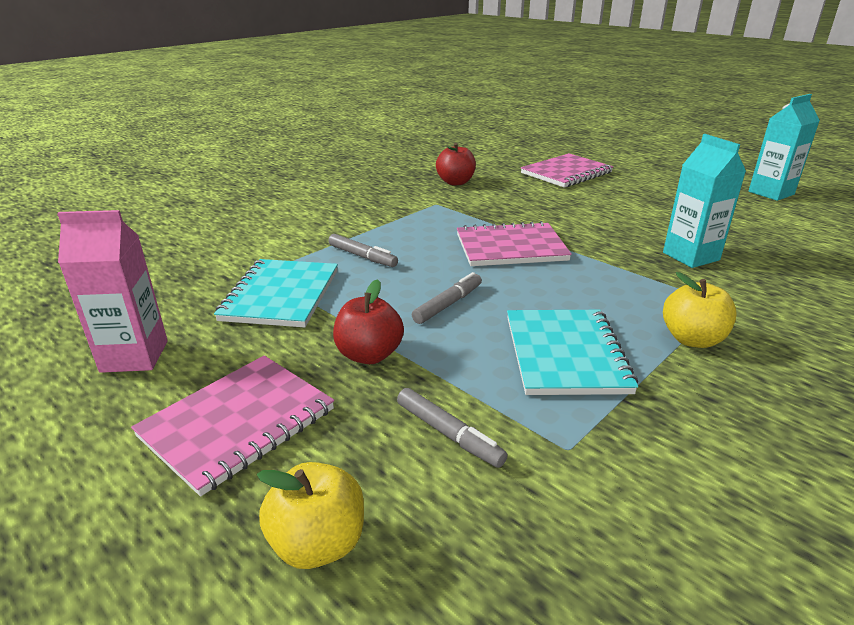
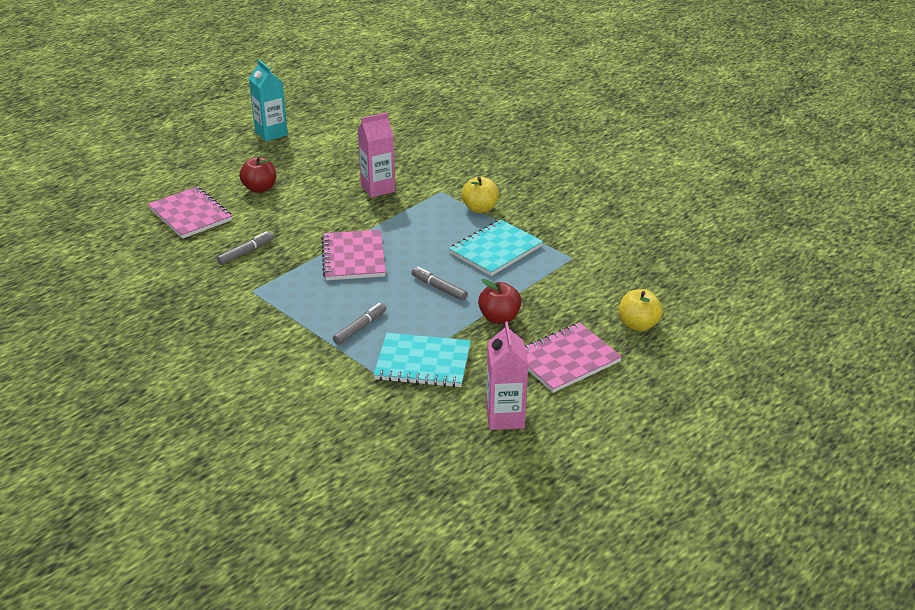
camera: 90 degrees left, 5 degrees up
(237, 423) = (566, 360): pink notebook -> pink notebook turned 75 degrees counterclockwise
(448, 434) = (566, 290): grey marker -> grey marker (246, 252)
(455, 182) = (195, 278): red apple -> red apple (260, 188)
(565, 354) = (495, 250): turquoise notebook -> turquoise notebook turned 45 degrees counterclockwise
(691, 256) = (378, 188): turquoise carton -> pink carton

